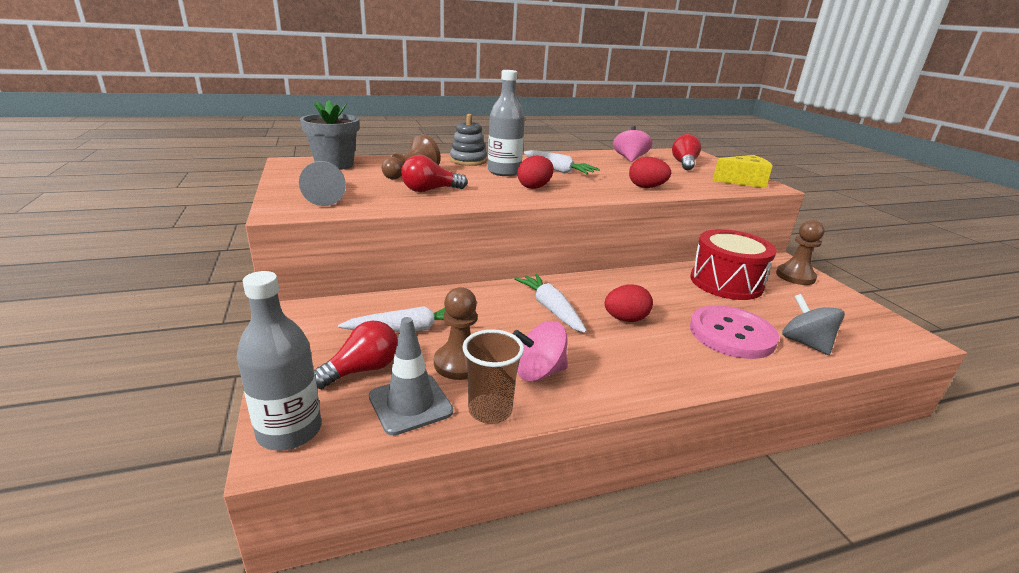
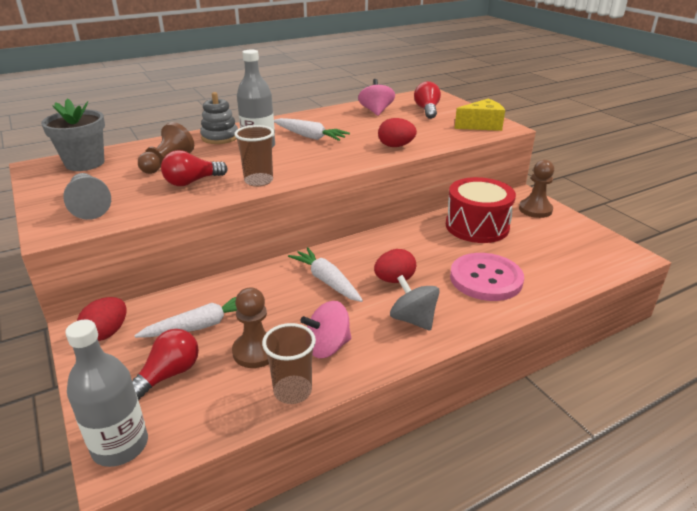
camera: 10 degrees left, 5 degrees up
(410, 404) = (221, 399): grey traffic cone -> none
(496, 197) = (258, 181): none -> brown cup
(534, 187) = (292, 162): red egg -> red egg (107, 333)
(805, 343) = (546, 277): grey spinning top -> grey spinning top (413, 319)

